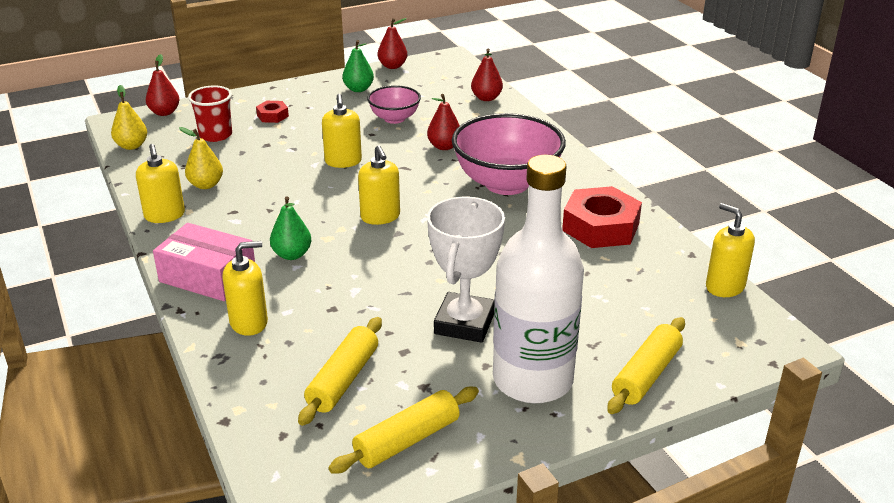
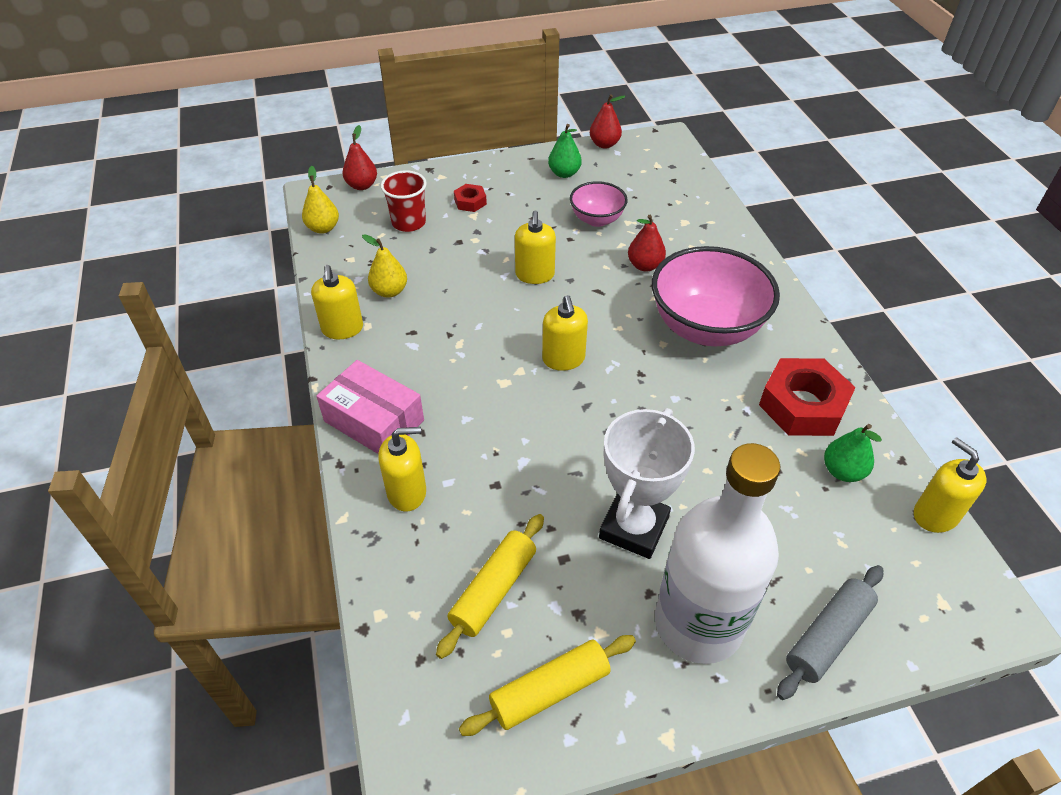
camera: 10 degrees right, 15 degrees up
(292, 254) = (464, 401): green pear -> green pear (842, 471)
(486, 98) = (699, 200): red pear -> none
(646, 375) = (827, 636): yellow rolling pin -> grey rolling pin

